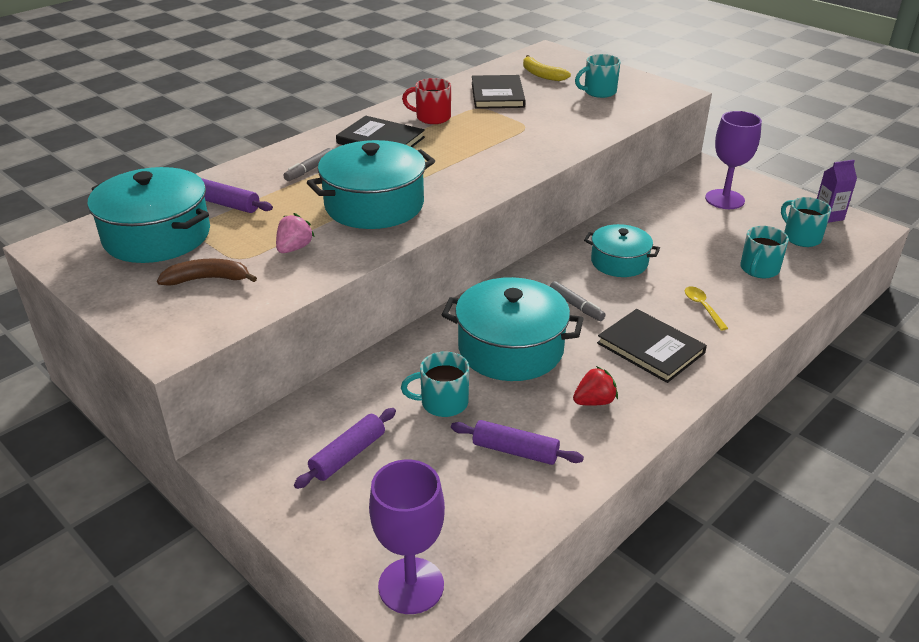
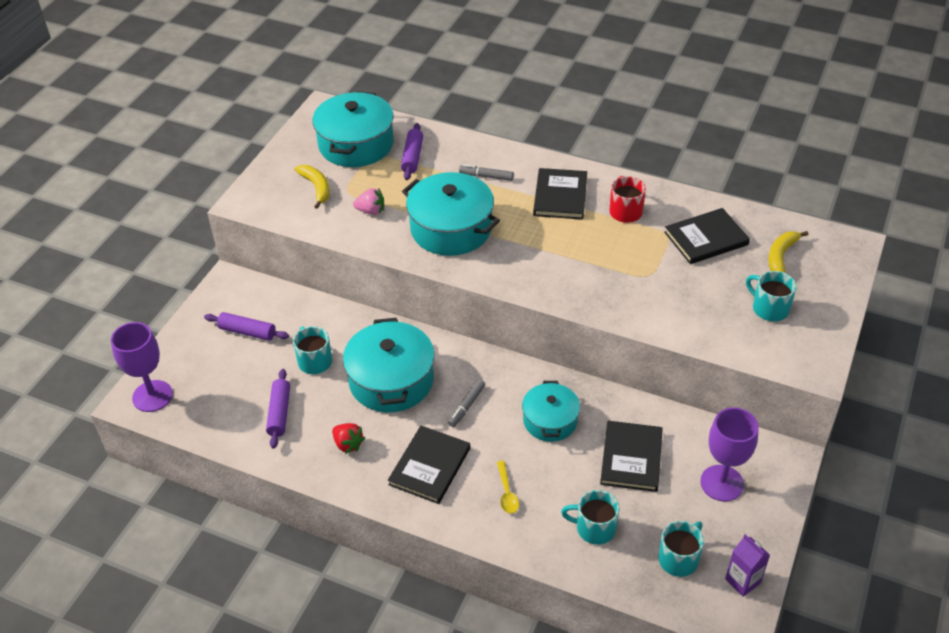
camera: 70 degrees right, 10 degrees up
(207, 279) = (316, 187): brown banana -> yellow banana
(682, 232) = (631, 458): none -> black book
(702, 307) = (507, 493): yellow spoon -> yellow spoon turned 120 degrees clockwise

